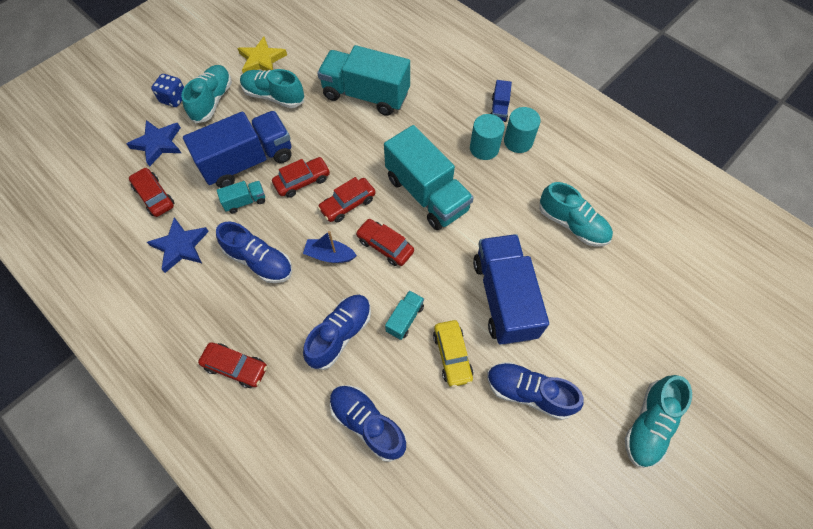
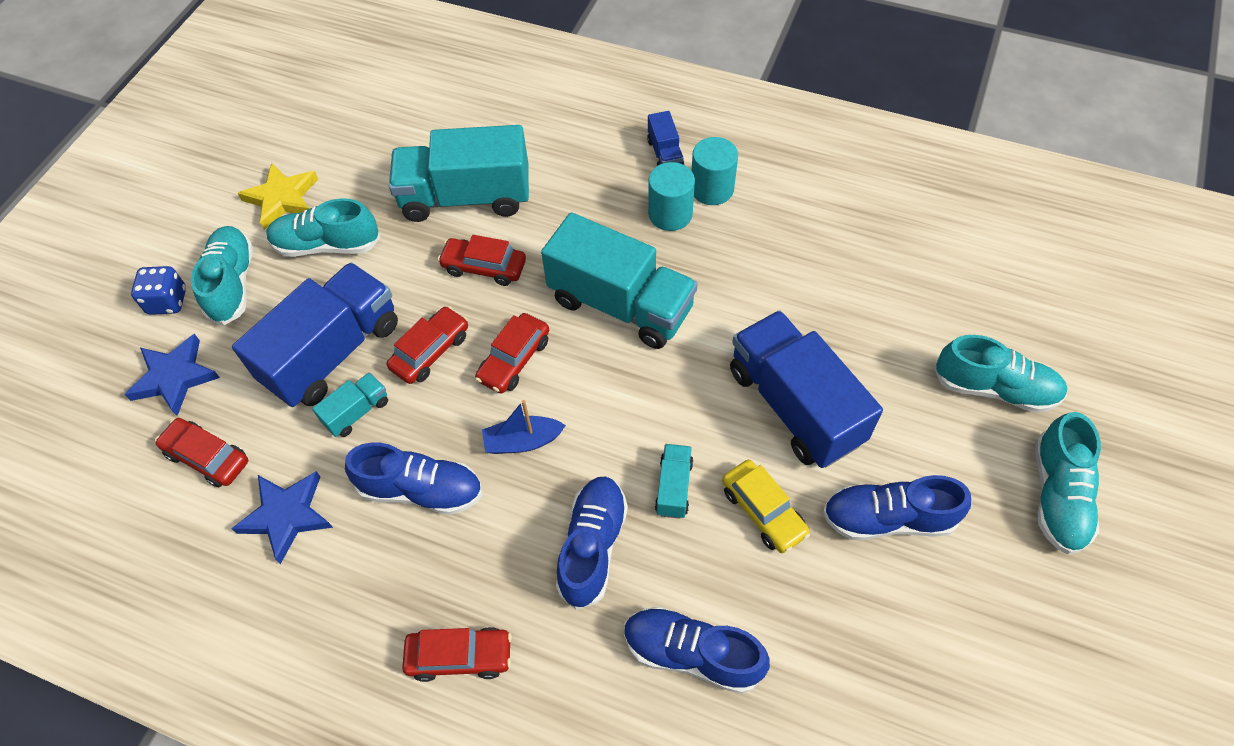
camera: 20 degrees left, 5 degrees down
(385, 246) = (596, 398): red car -> red car (484, 267)
(572, 224) = (837, 274): turquoise shoe -> turquoise shoe (995, 388)

